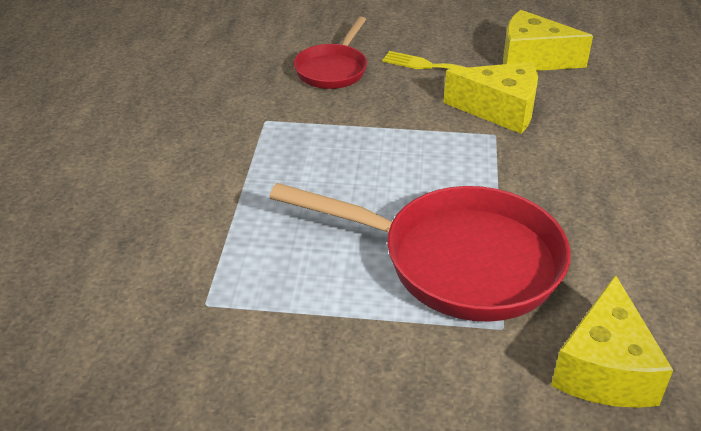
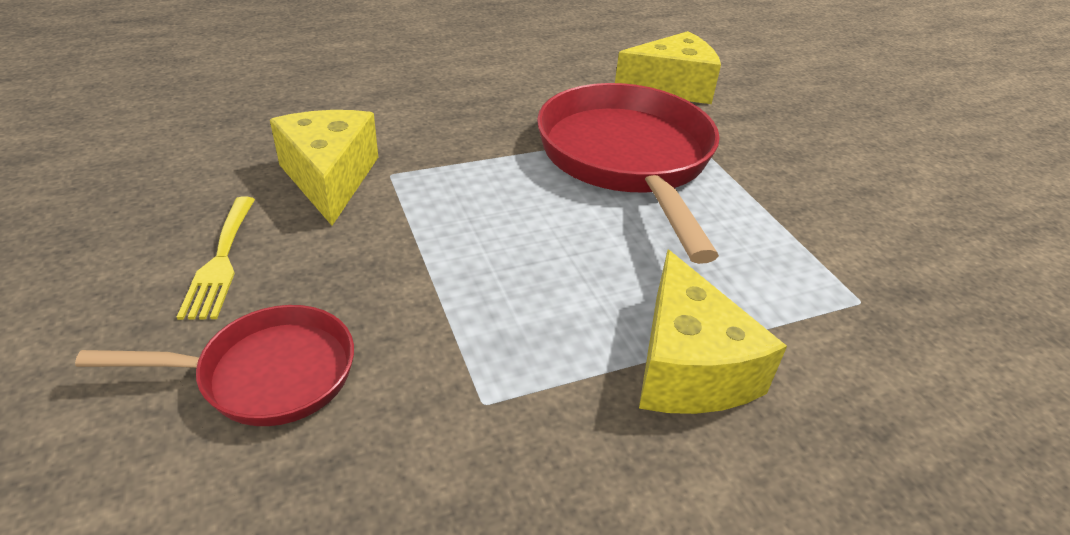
camera: 120 degrees left, 0 degrees up
(532, 59) = (174, 173): yellow cheese -> yellow cheese (688, 366)

